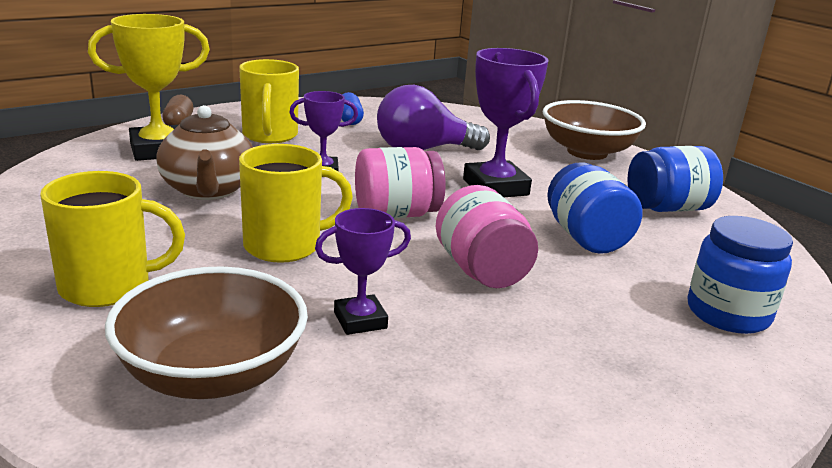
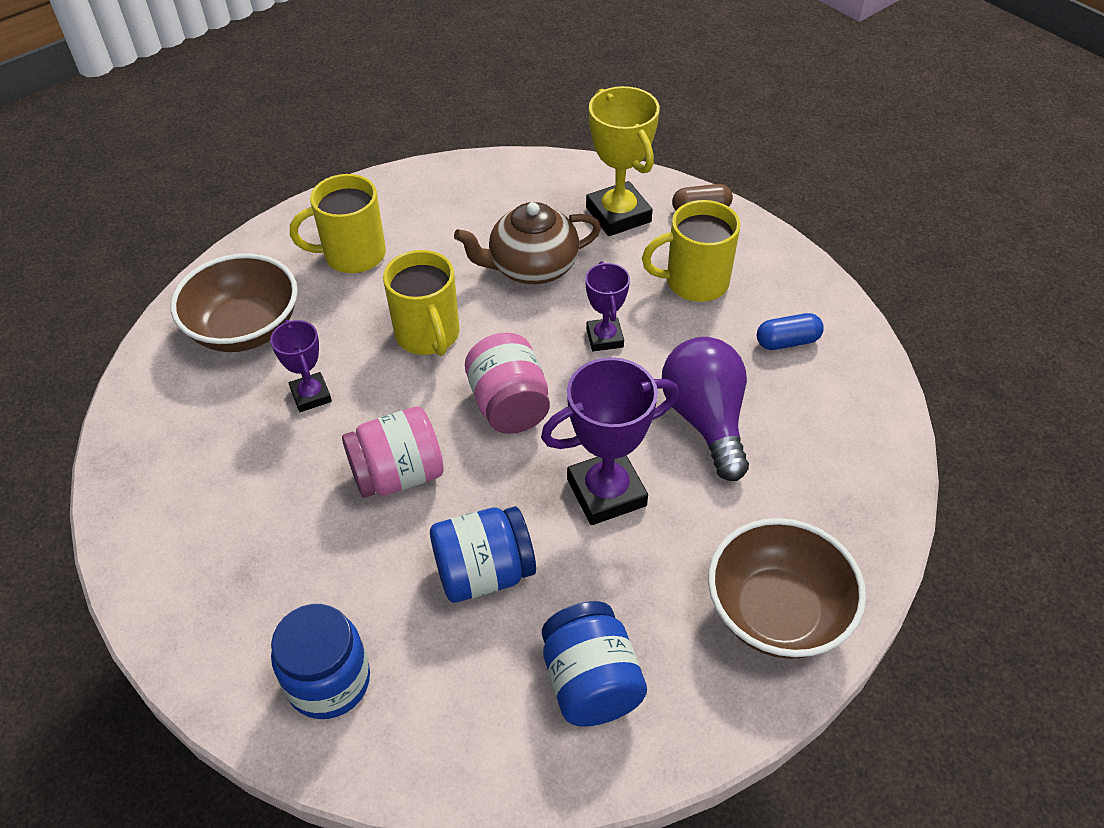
camera: 90 degrees right, 25 degrees up
(108, 287) = (352, 255): yellow mug -> yellow mug turned 90 degrees clockwise

